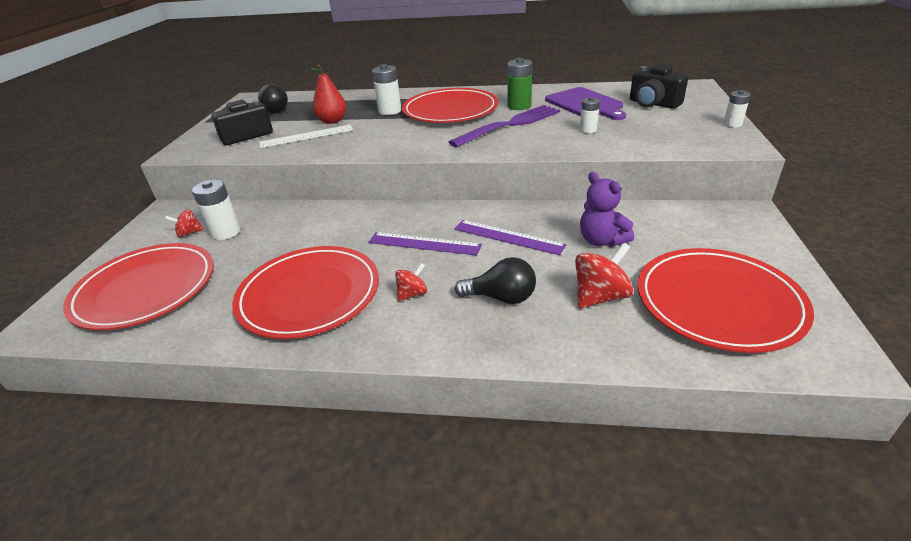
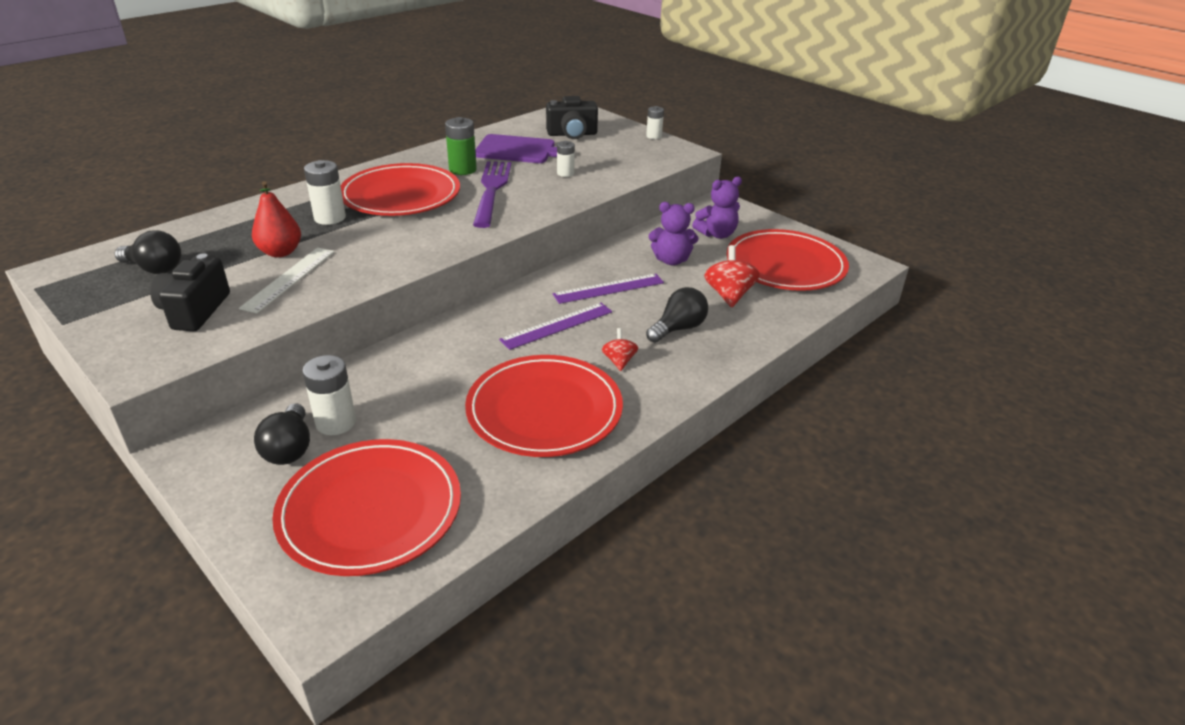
camera: 55 degrees left, 0 degrees up
(189, 233) = (289, 449): red spinning top -> black light bulb
(690, 239) = (717, 234): none -> purple teddy bear

